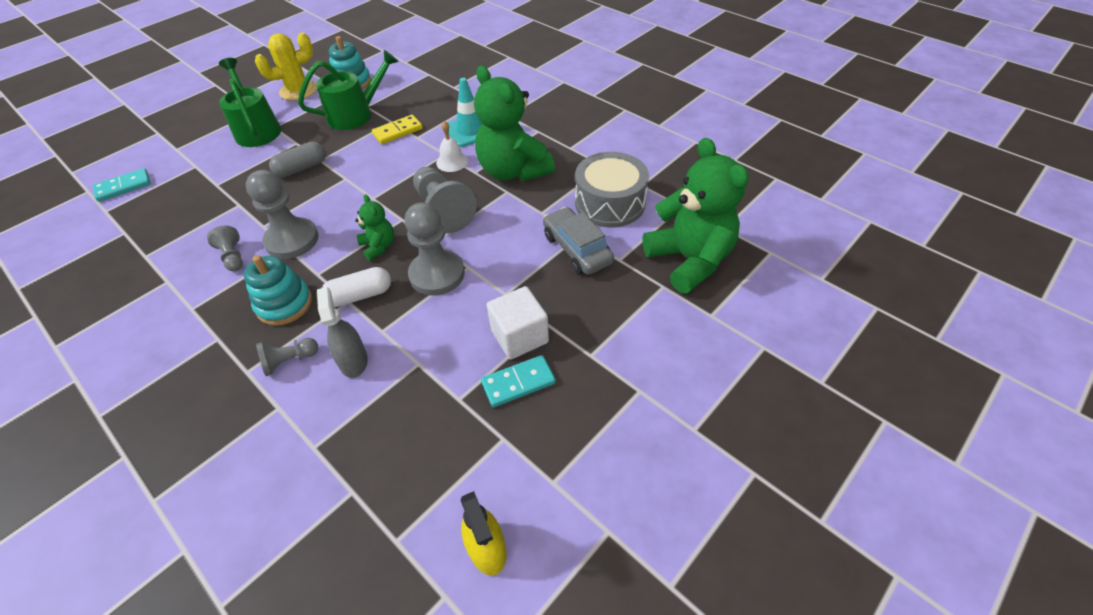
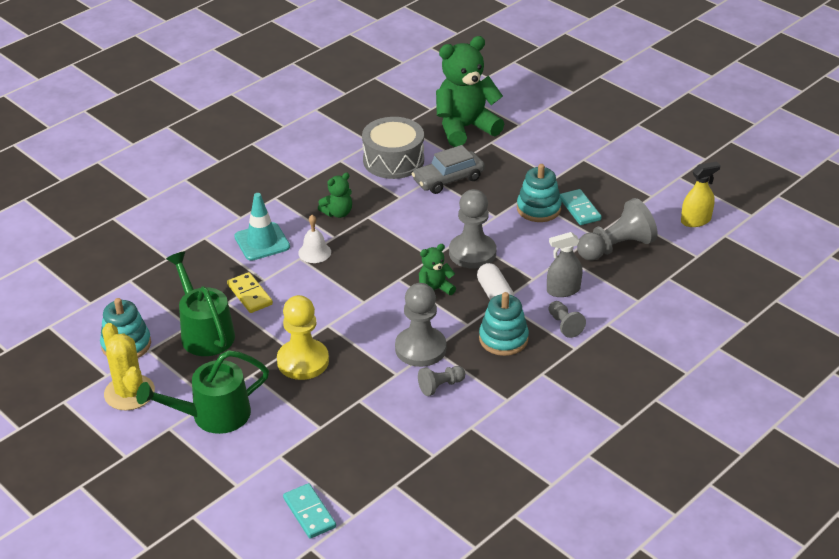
camera: 90 degrees left, 10 degrees down
(301, 168) = (303, 361): grey capsule -> yellow pawn
(443, 210) = (389, 254): grey pawn -> grey pawn (616, 247)
(513, 171) = (338, 213): green teddy bear -> green teddy bear, size x0.47
(519, 336) = (538, 209): white cube -> turquoise stacking toy

